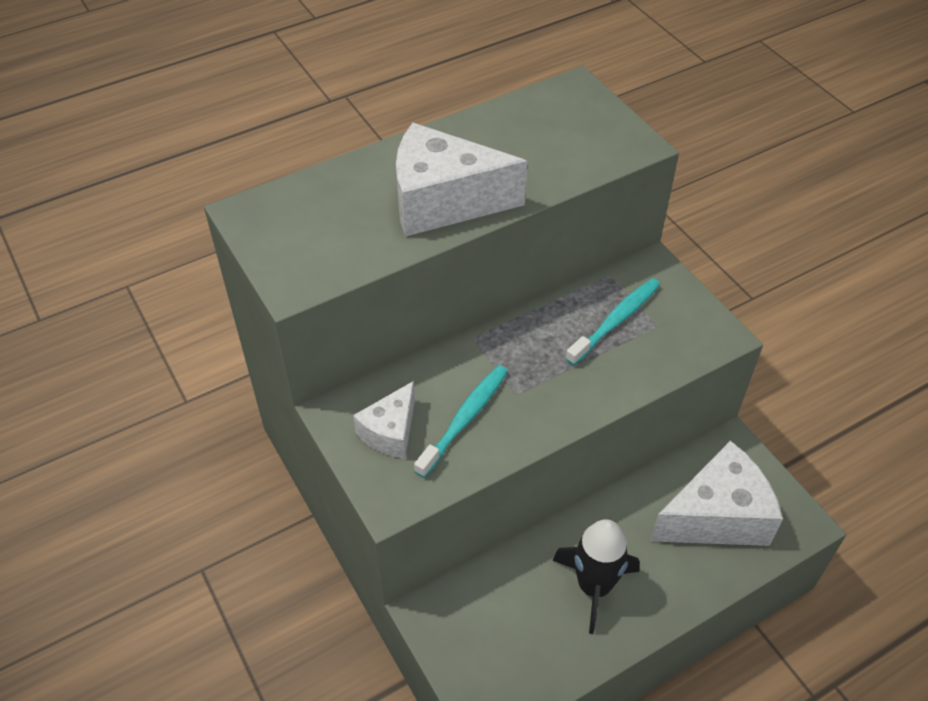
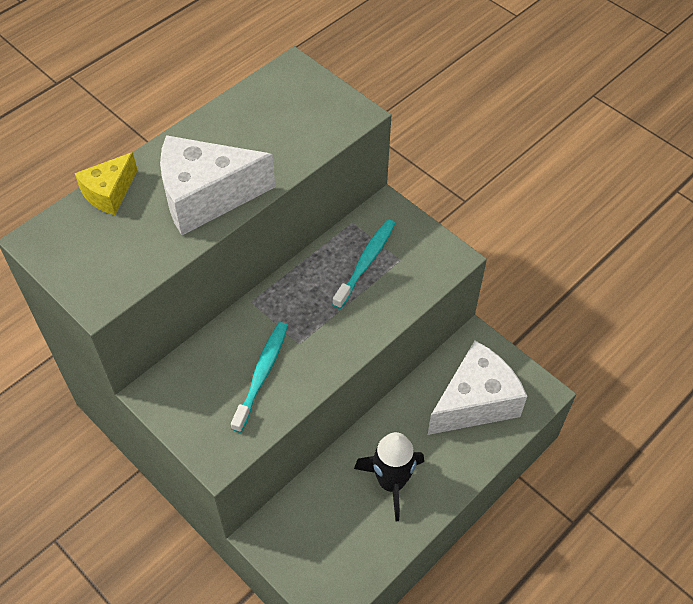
camera: 15 degrees left, 5 degrees up
(338, 179) = (109, 193): none -> yellow cheese
(390, 432) = (203, 399): white cheese -> none

